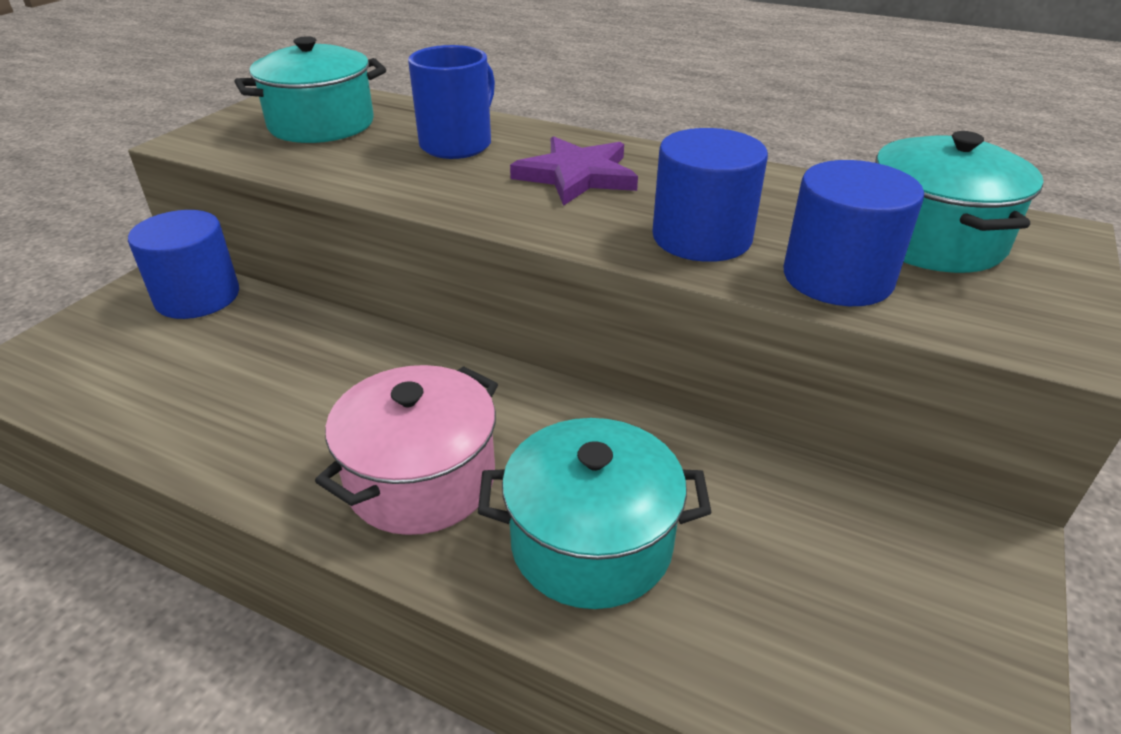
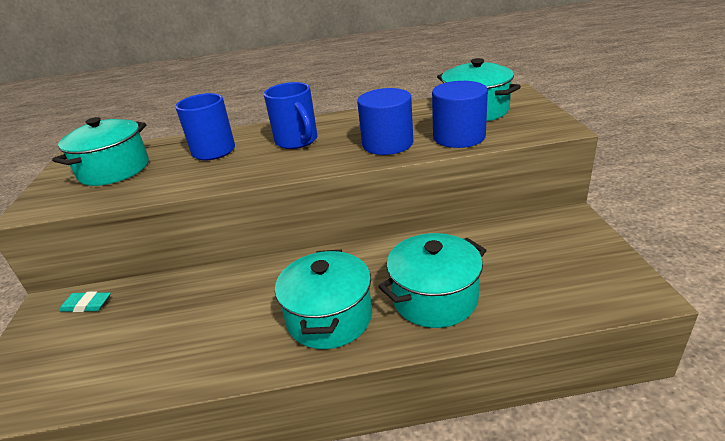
camera: 30 degrees left, 5 degrees down
(197, 297) = (87, 305): blue cylinder -> turquoise eraser
(421, 479) = (329, 317): pink pot -> turquoise pot
(576, 175) = (297, 141): purple star -> blue mug

